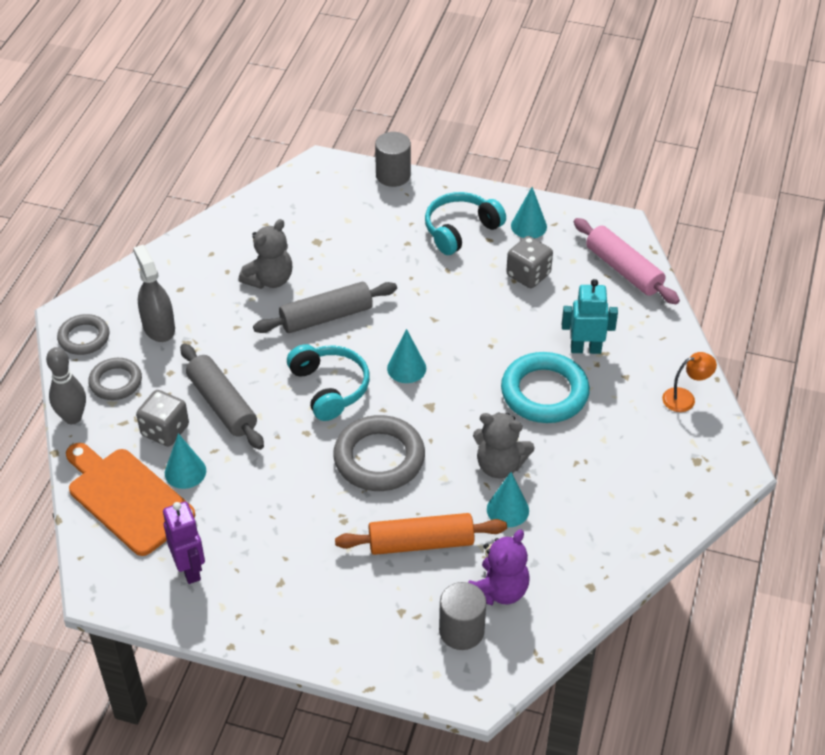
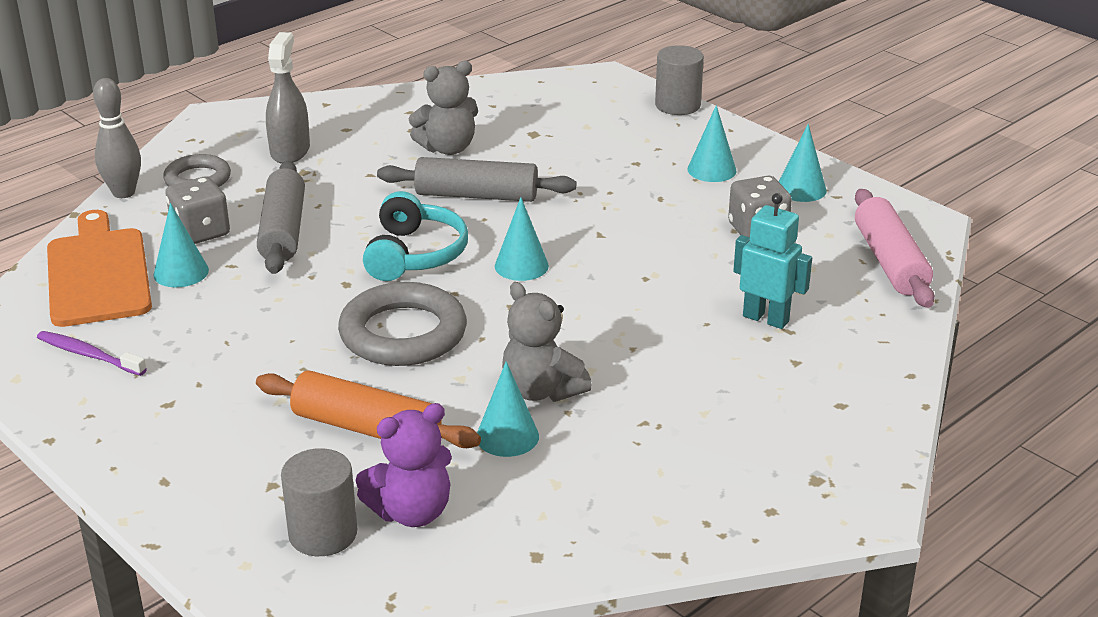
camera: 30 degrees right, 15 degrees down
(84, 337) = (208, 137): grey ring -> none
(190, 569) = (88, 355): purple robot -> purple toothbrush
(461, 230) = (711, 170): turquoise headphones -> turquoise cone
(544, 392) = (670, 342): turquoise ring -> none
(685, 398) = (859, 410): orange lamp -> none

